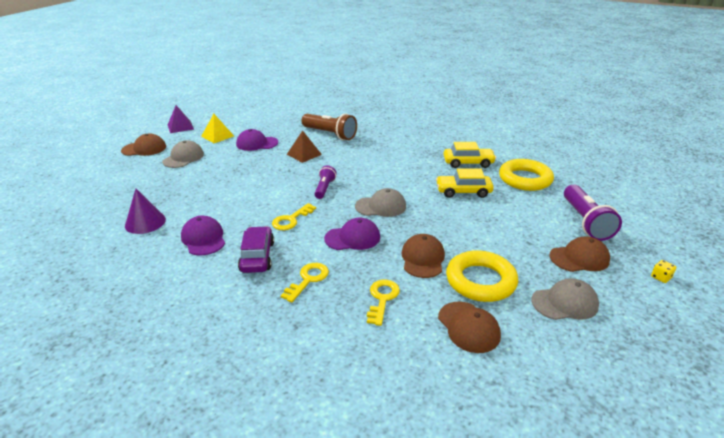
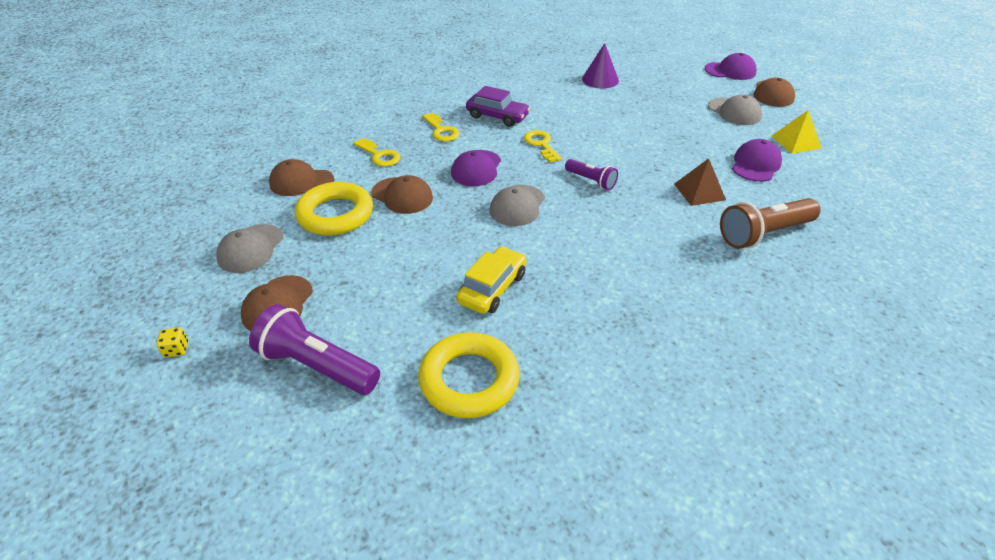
camera: 120 degrees right, 10 degrees up
(180, 127) = (840, 122): purple pyramid -> none
(203, 238) = (549, 99): purple cap -> purple cap (730, 71)
(468, 163) = (570, 341): yellow car -> none

